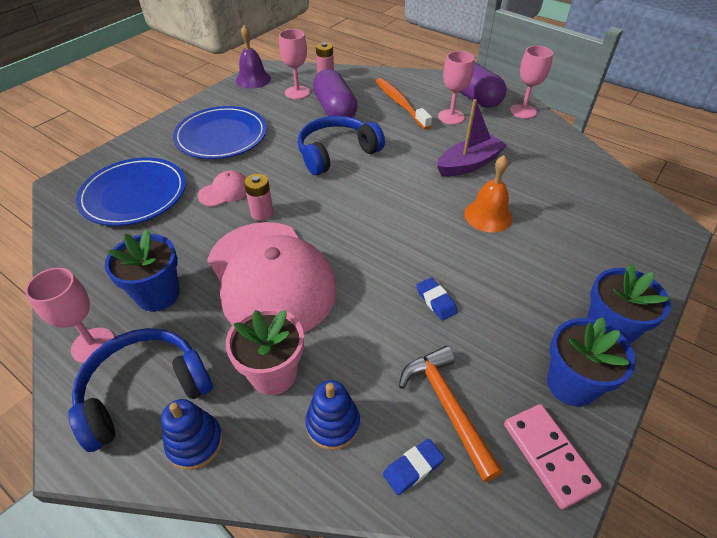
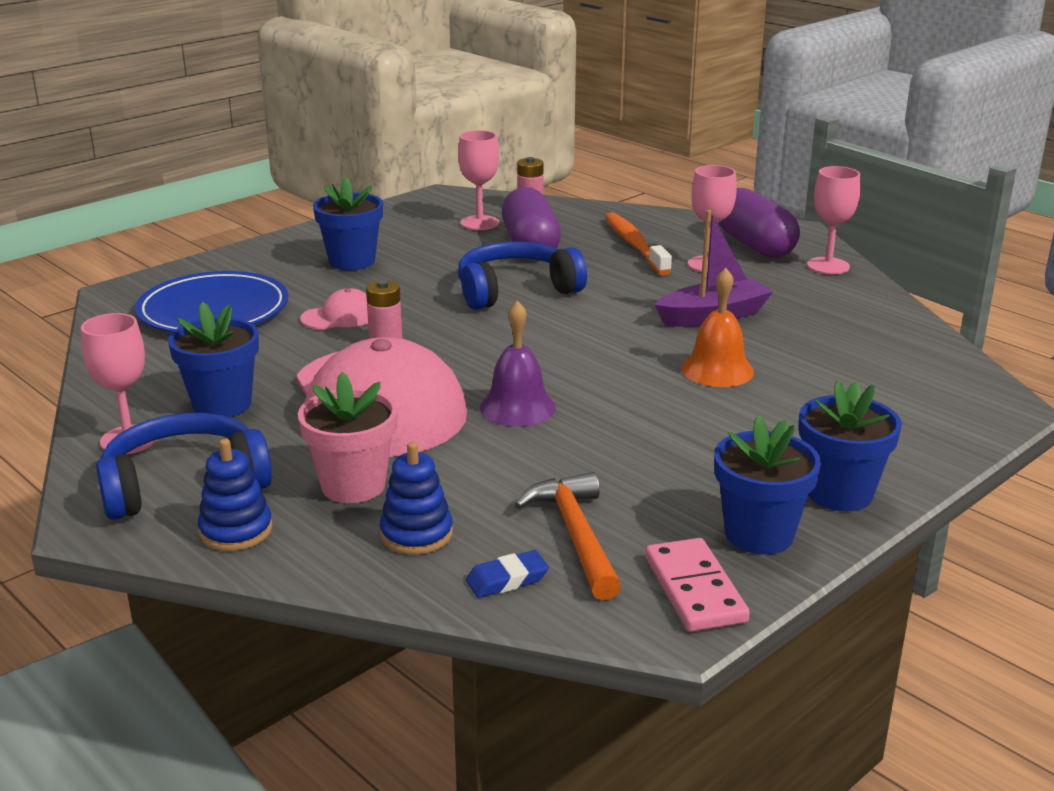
camera: 10 degrees right, 20 degrees down
(221, 136) = (352, 261): blue plate -> blue flower pot
(253, 79) = (417, 205): purple bell -> purple bell (517, 407)
(436, 301) = (602, 443): blue eraser -> none

